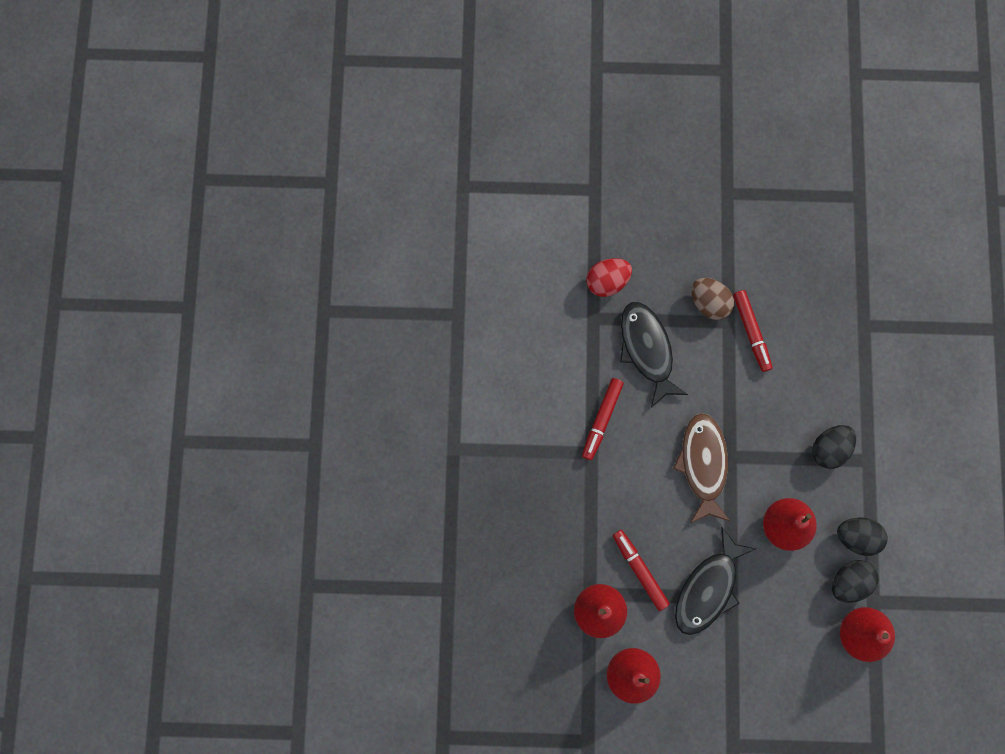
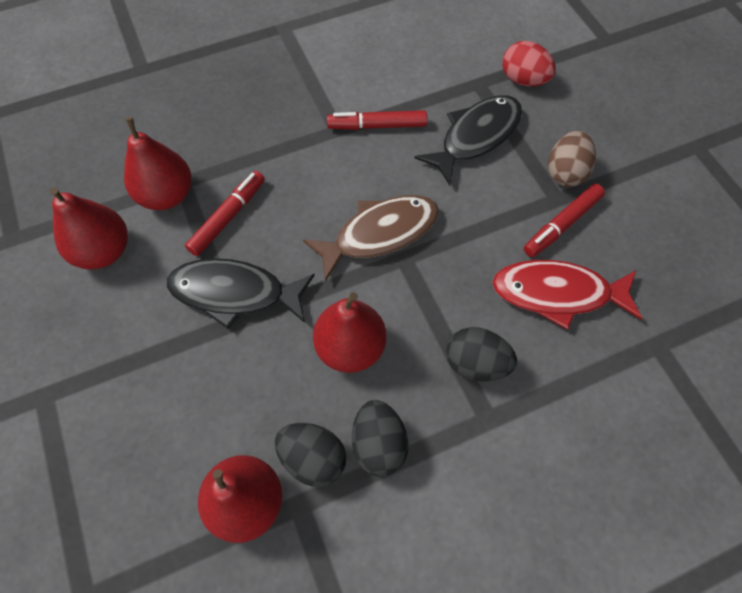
camera: 65 degrees right, 15 degrees down
(802, 367) = (557, 293): none -> red fish

